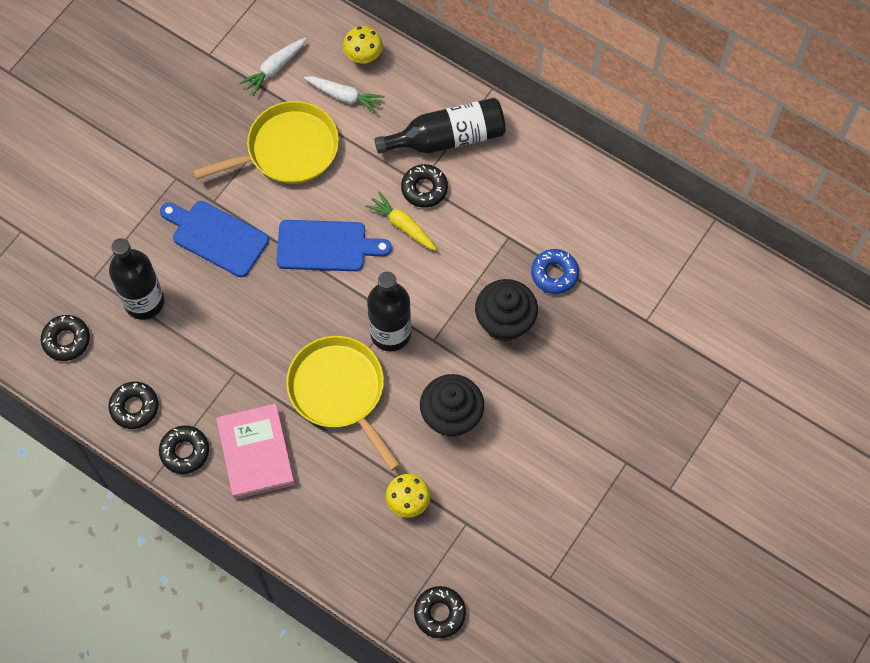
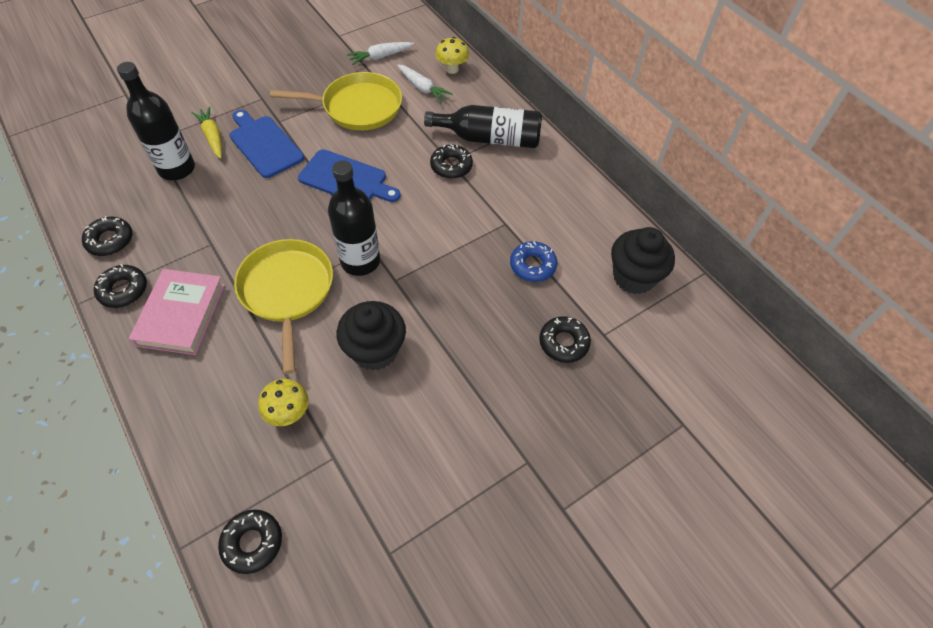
camera: 20 degrees right, 10 degrees down
(66, 340) = (98, 174): black donut -> black donut (563, 343)
(402, 225) = (418, 185): yellow carrot -> yellow carrot (212, 137)
(505, 322) = (467, 288): black cupcake -> black cupcake (633, 277)

